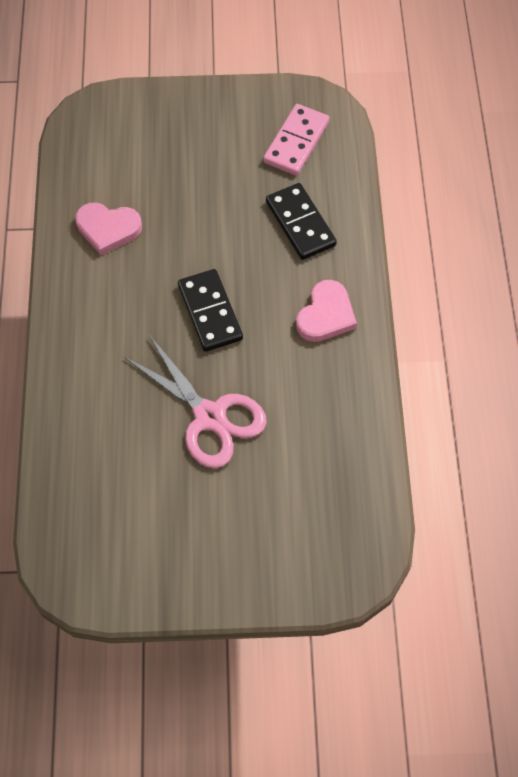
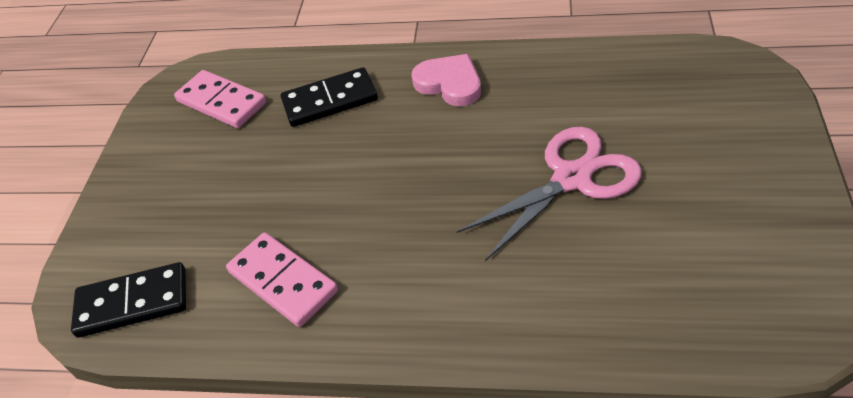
camera: 75 degrees left, 15 degrees down
(108, 229) = (283, 281): pink heart -> pink domino
(210, 312) = (430, 177): black domino -> black domino (132, 303)

